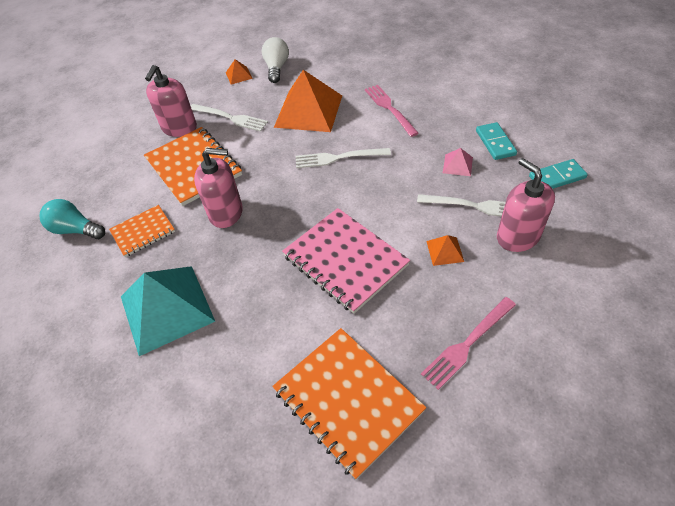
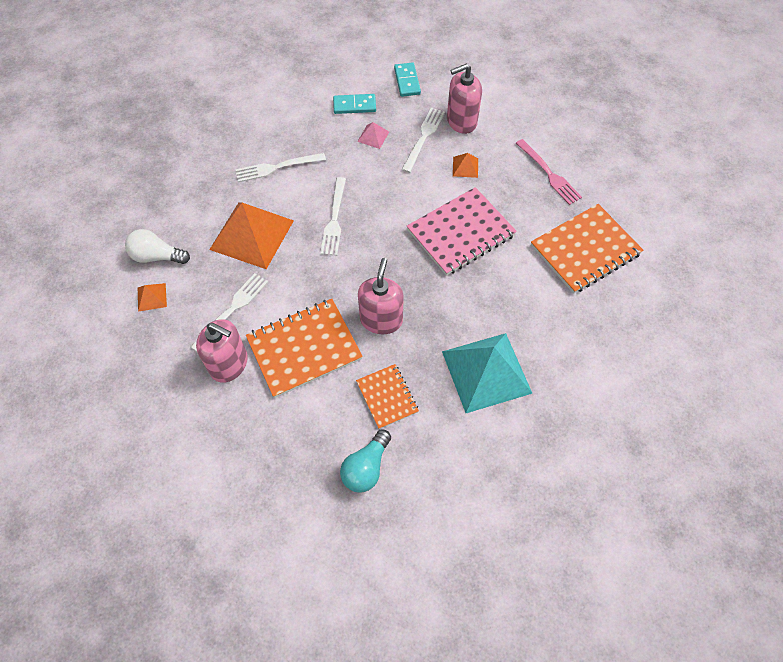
camera: 85 degrees left, 10 degrees up
(389, 108) = (276, 167): pink fork -> white fork

